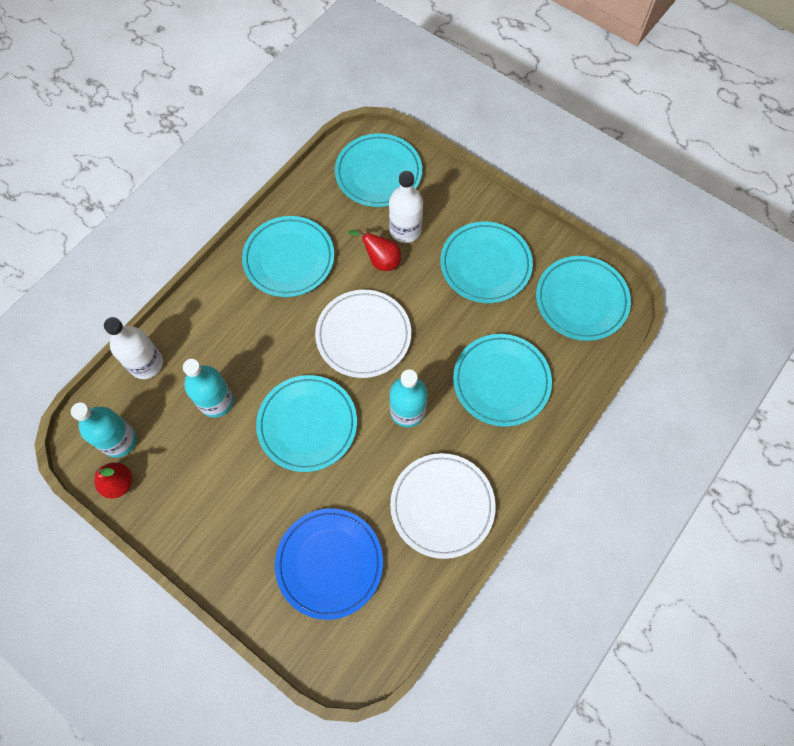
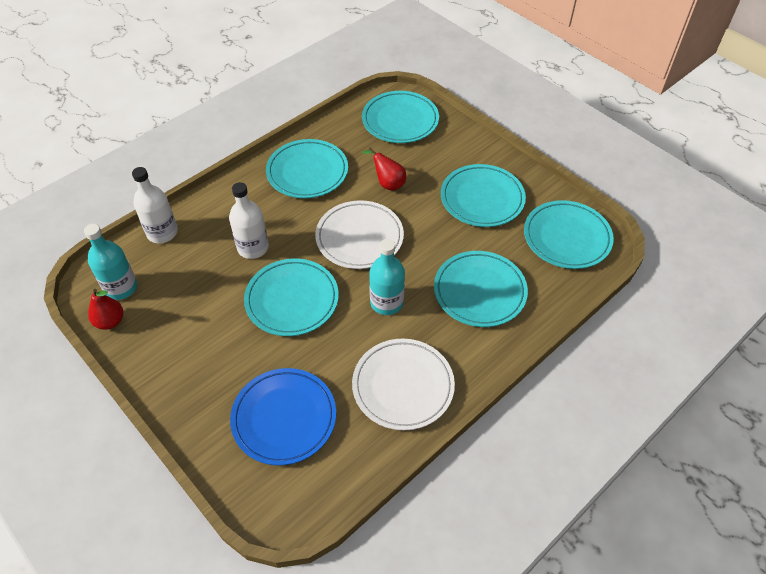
camera: 10 degrees right, 15 degrees down
(216, 401) = (215, 270): turquoise bottle -> none
(405, 230) = (415, 164): white bottle -> white bottle (253, 248)

